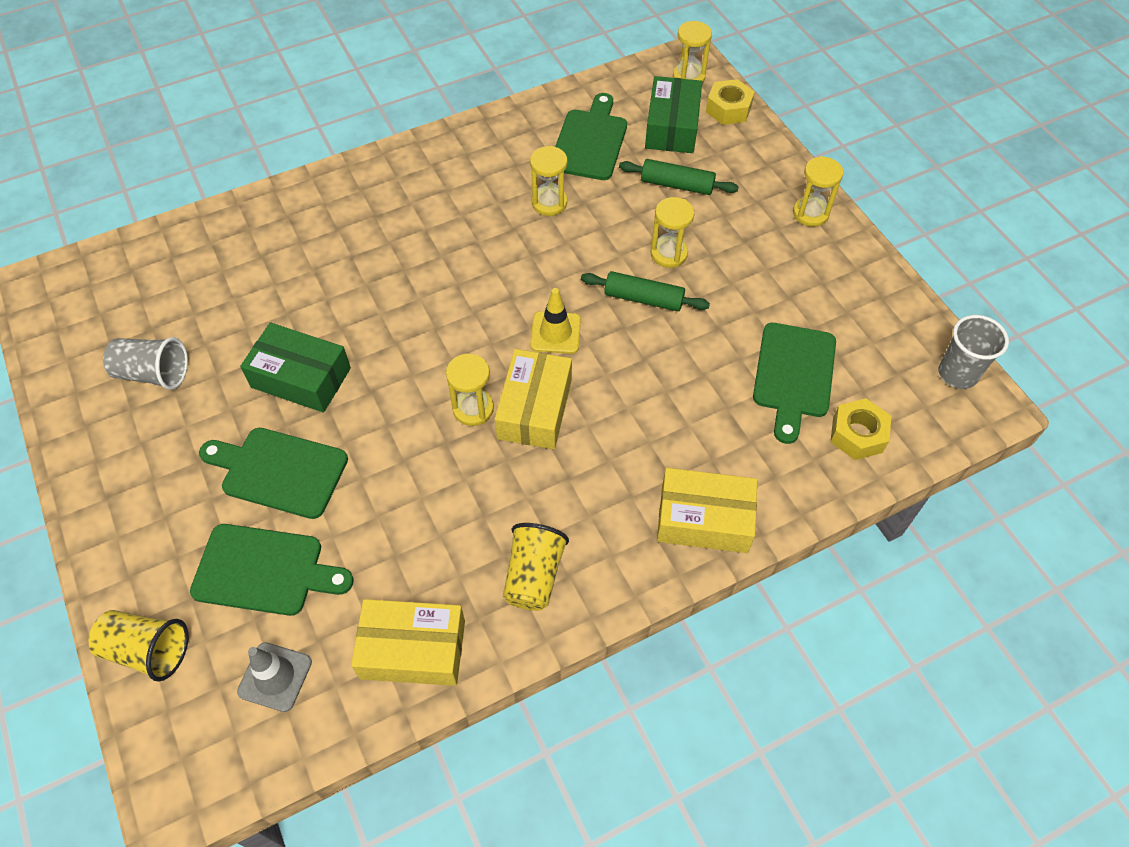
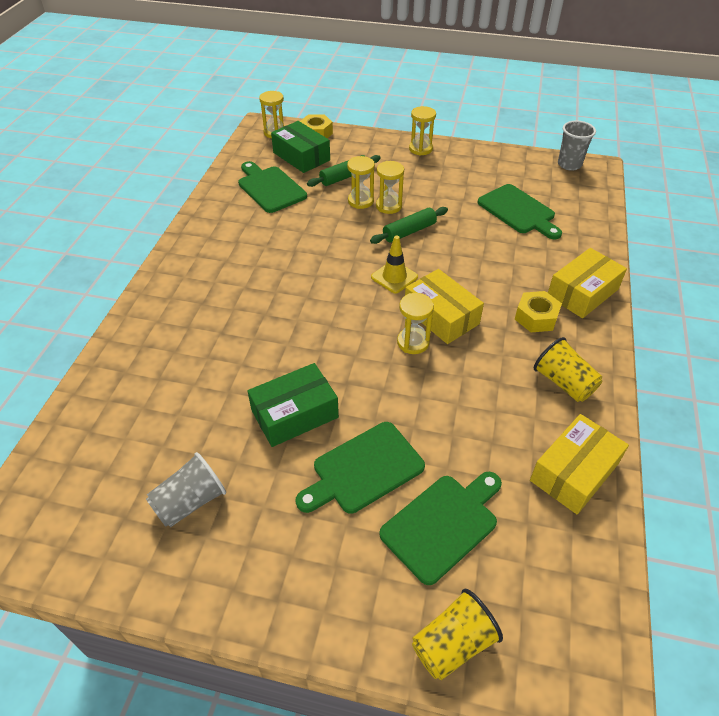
camera: 50 degrees left, 10 degrees down
(275, 677) = (539, 566): grey traffic cone -> none
(549, 203) = (294, 227): yellow hourglass -> yellow hourglass (360, 201)
(857, 435) = (576, 212): yellow nut -> yellow nut (536, 317)

